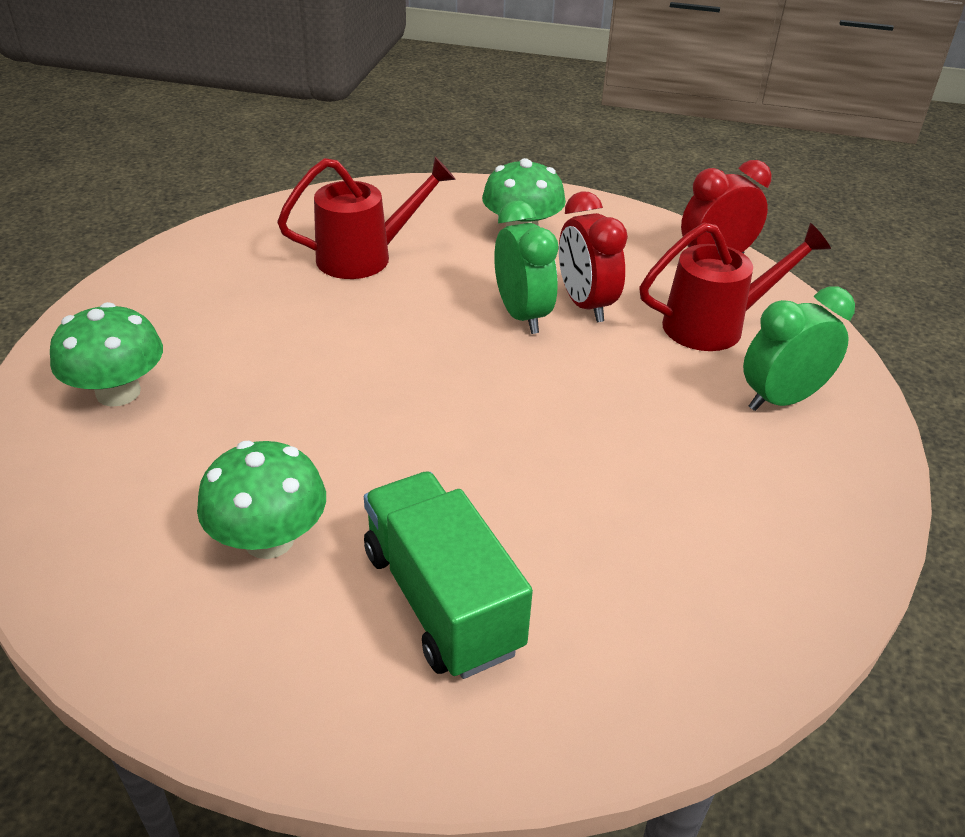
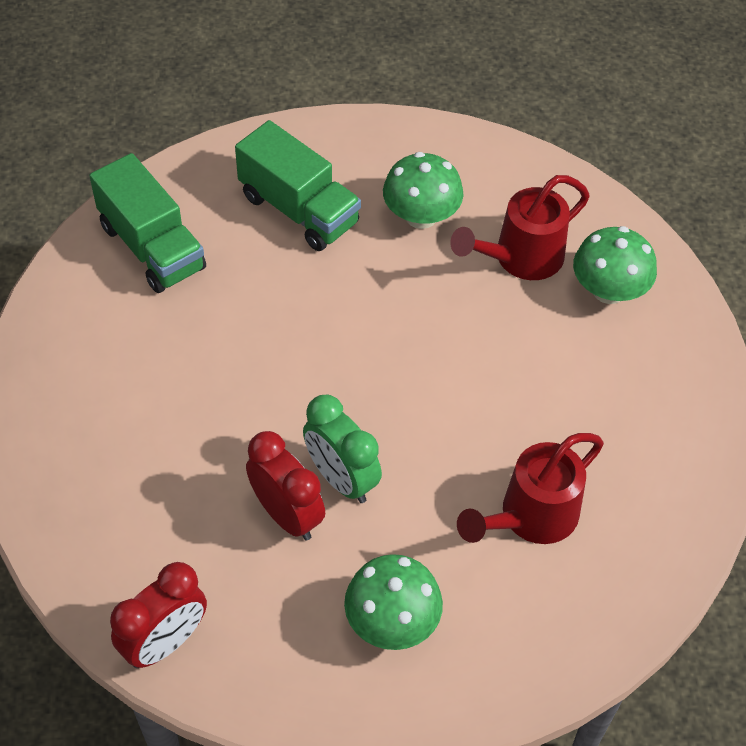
camera: 160 degrees right, 15 degrees up
(686, 603) = (152, 247): none -> green truck
(714, 325) = (156, 525): red watering can -> red watering can (520, 258)
(781, 399) = (91, 443): green clock -> none

